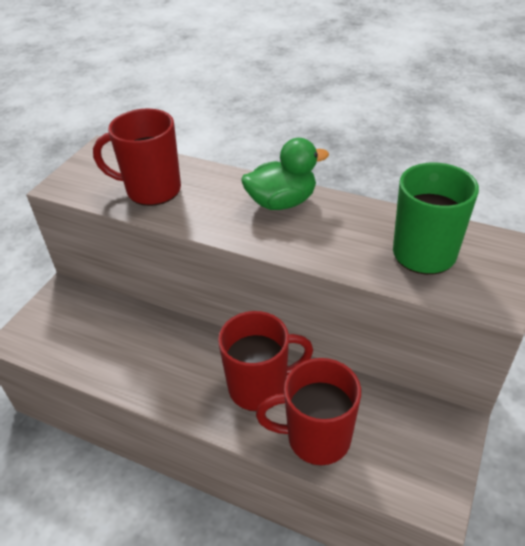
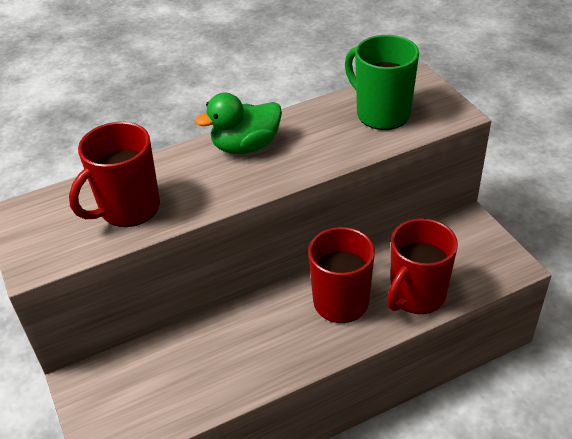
camera: 50 degrees left, 0 degrees up
(282, 202) = (246, 146): green duck -> green duck turned 135 degrees counterclockwise

